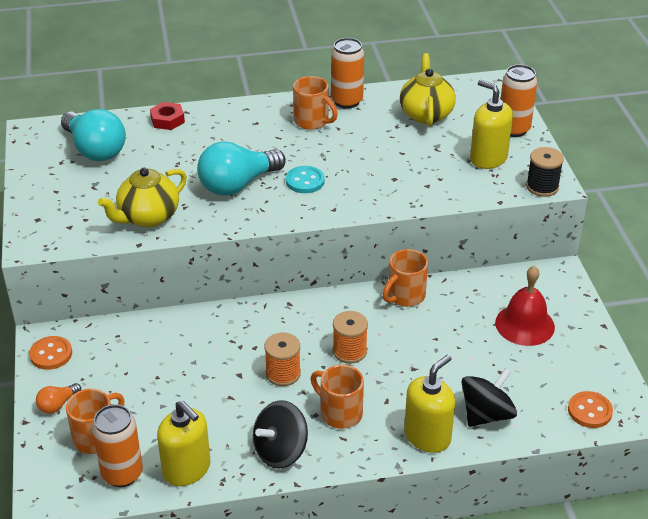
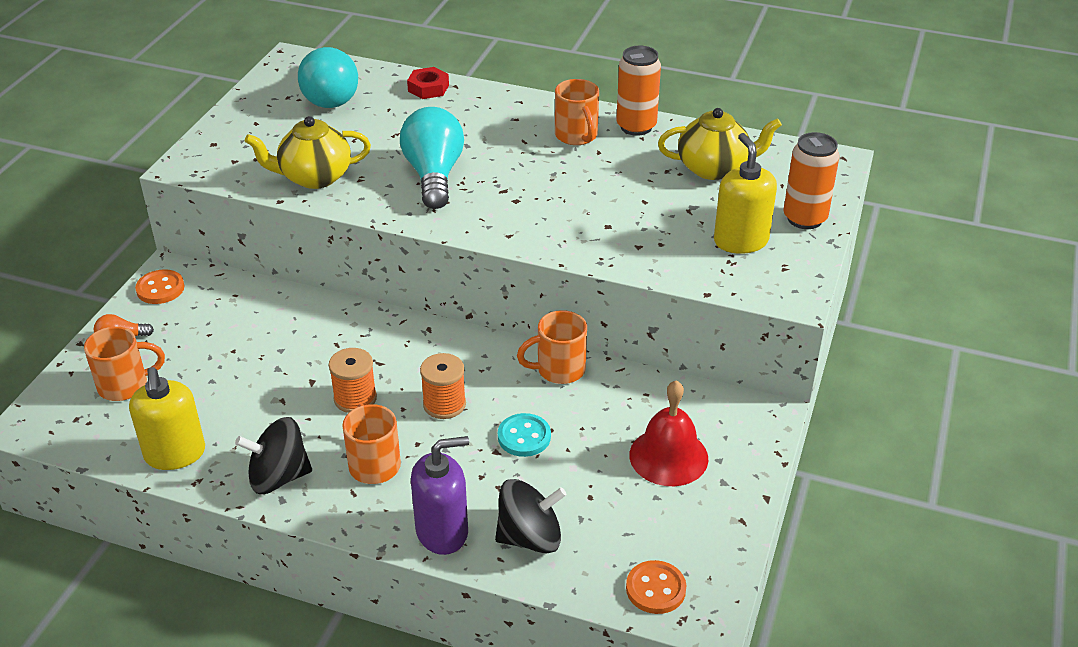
camera: 30 degrees right, 0 degrees up
(122, 474) = (114, 431): orange can -> none
(238, 184) = (434, 175): turquoise light bulb -> turquoise light bulb turned 90 degrees clockwise
(305, 181) = (507, 195): turquoise button -> turquoise button (524, 437)
(426, 114) = (714, 168): yellow teapot -> yellow teapot turned 60 degrees clockwise
(427, 436) = (442, 531): yellow soap dispenser -> purple soap dispenser
(542, 187) = (776, 295): black spool -> none

